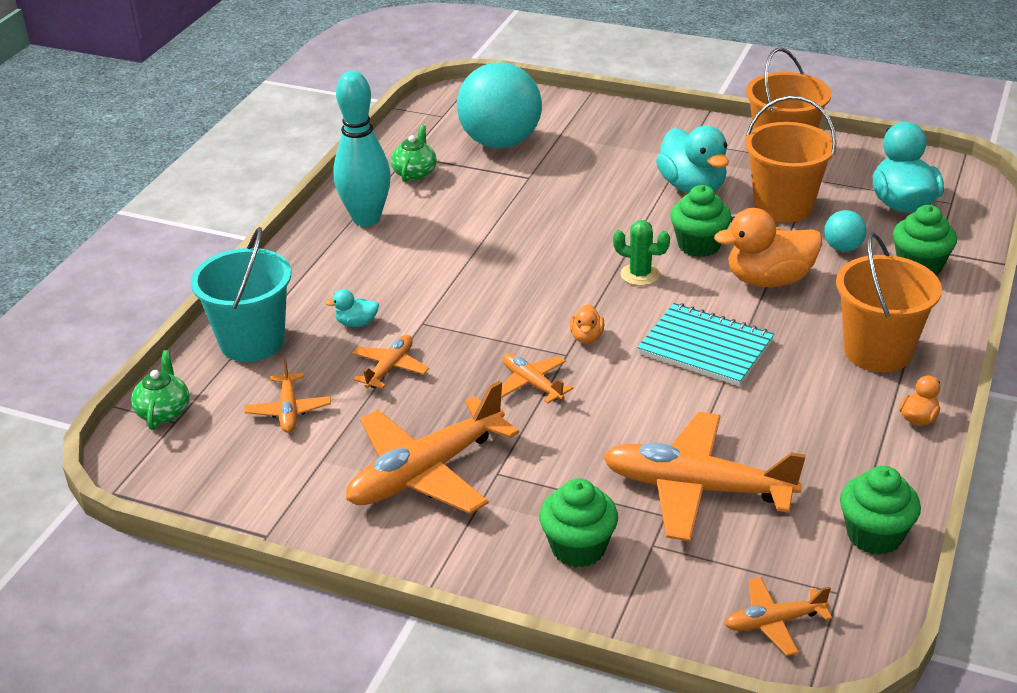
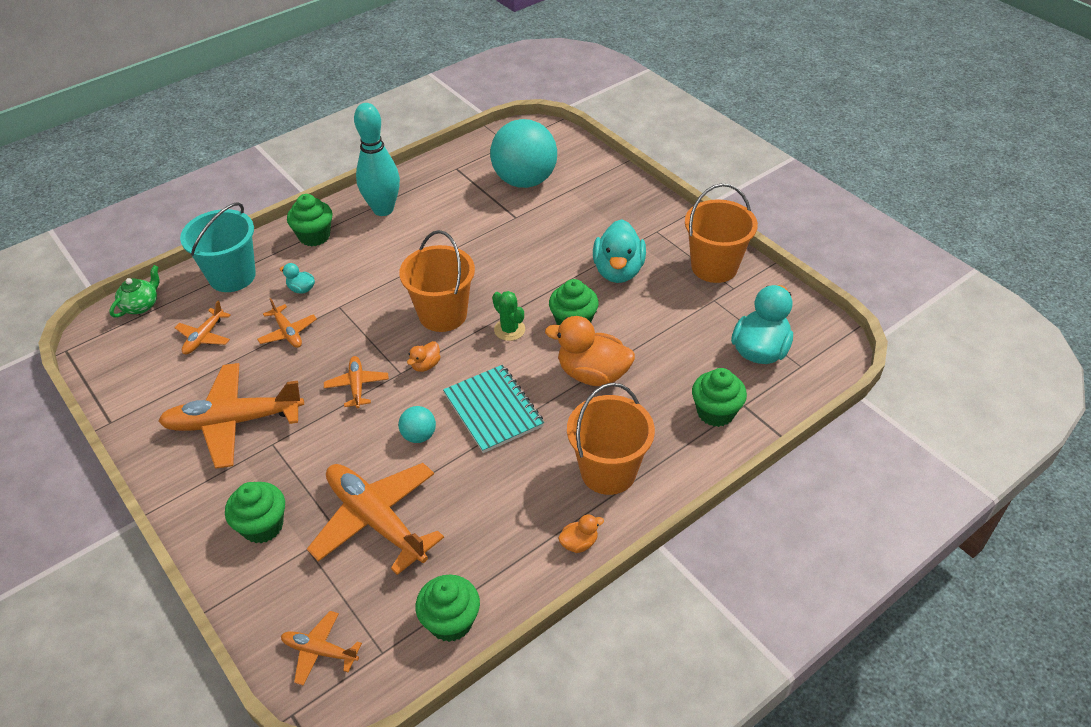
camera: 30 degrees right, 10 degrees up
(311, 270) = (314, 236): none -> green cupcake
(390, 368) = (288, 332): orange plane -> orange plane turned 90 degrees clockwise
(415, 173) = (447, 184): green teapot -> none
(783, 207) = (666, 315): orange bucket -> orange bucket (443, 314)
(842, 248) = (674, 370): turquoise ball -> turquoise ball (419, 435)

